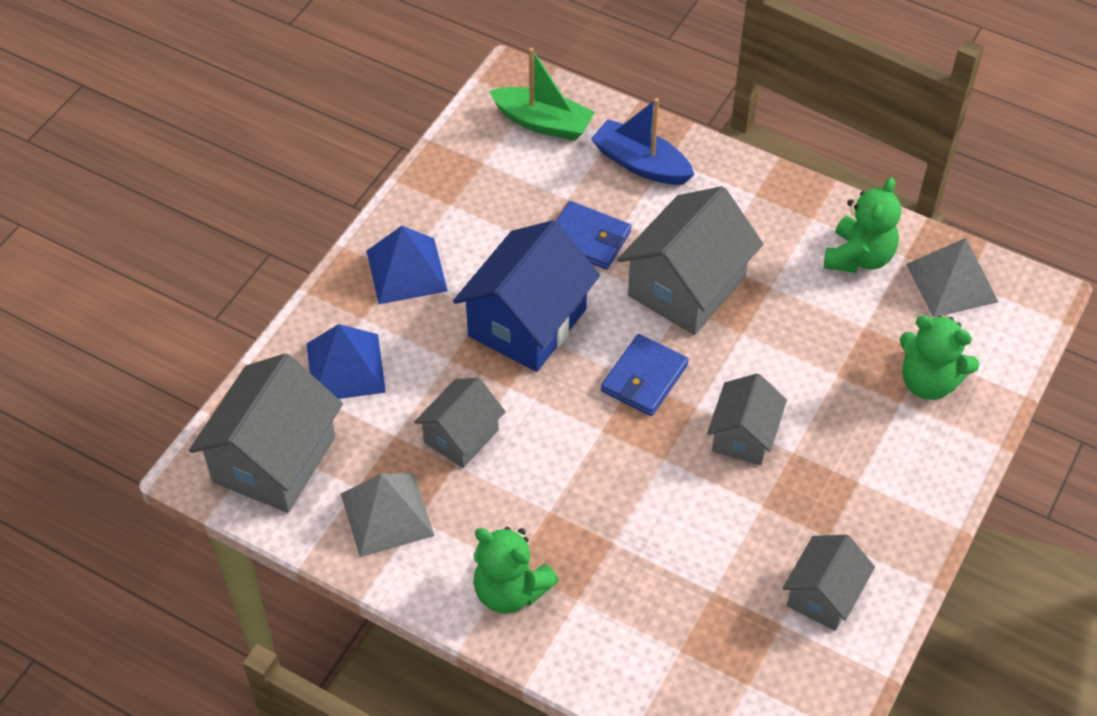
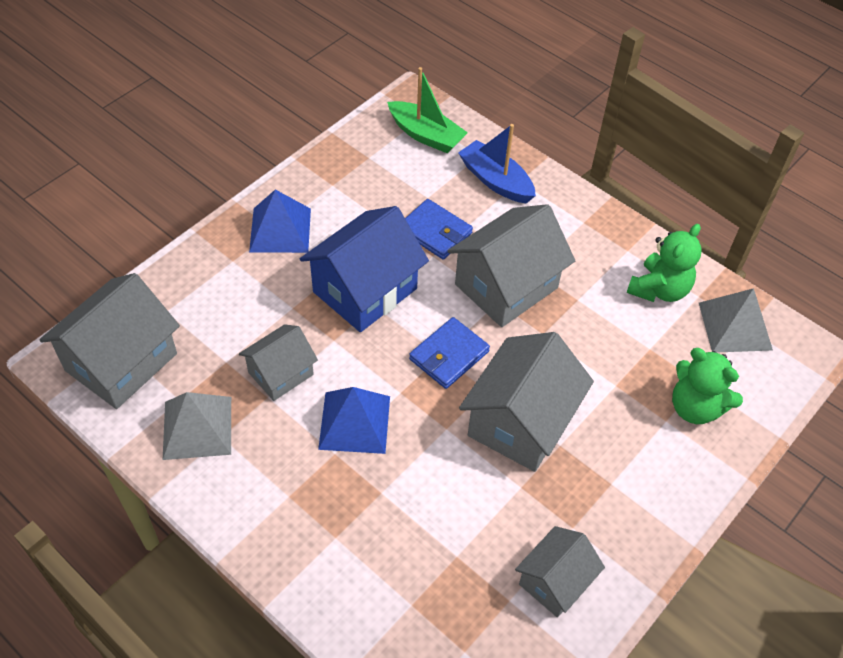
camera: 10 degrees right, 0 degrees up
(345, 367) = (205, 298): blue pyramid -> blue pyramid (354, 422)
(510, 590) = (279, 517): green teddy bear -> none
(744, 436) = (521, 422): grey house -> grey house, size x1.69

